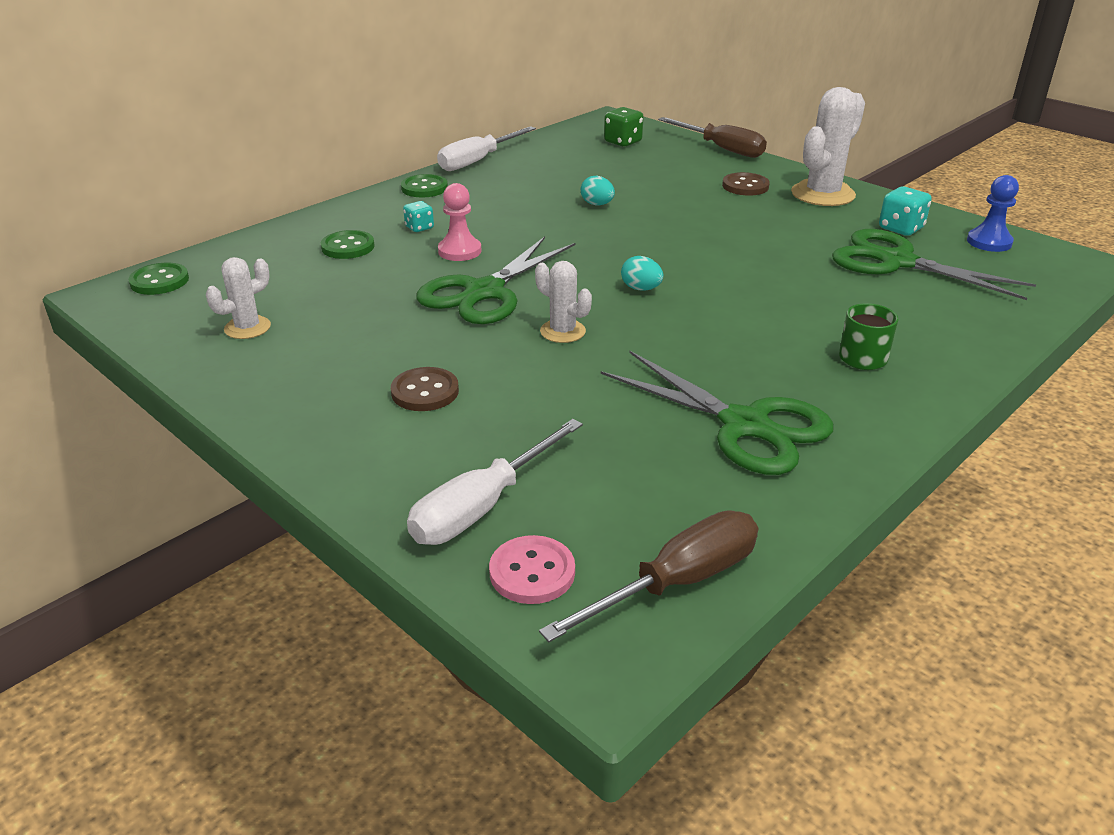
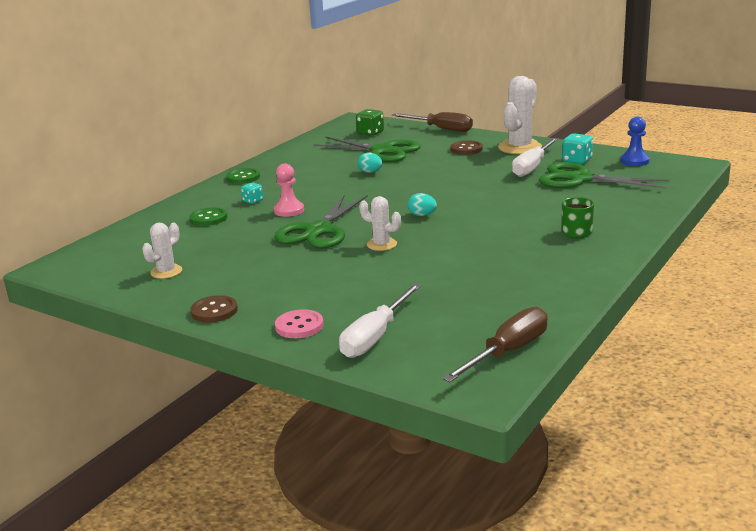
camera: 10 degrees left, 10 degrees down
(159, 281) = (85, 255): green button -> none
(425, 392) = (308, 288): brown button -> brown button (214, 311)
(478, 161) = (273, 157): white screwdriver -> white screwdriver (532, 167)
(532, 572) = (421, 361): pink button -> pink button (299, 326)
(745, 425) = (517, 275): green scissors -> green scissors (382, 151)

